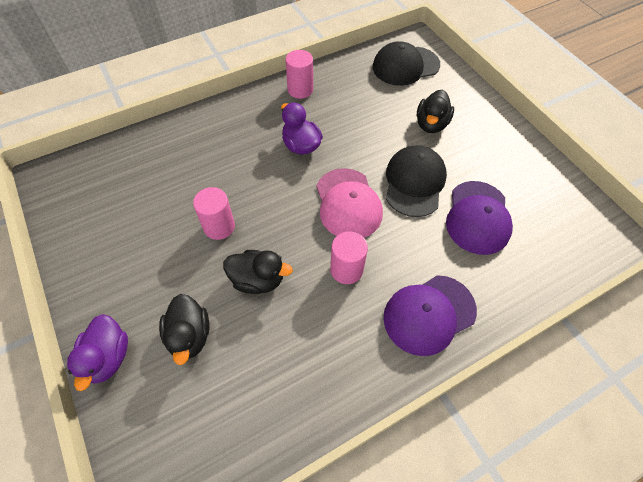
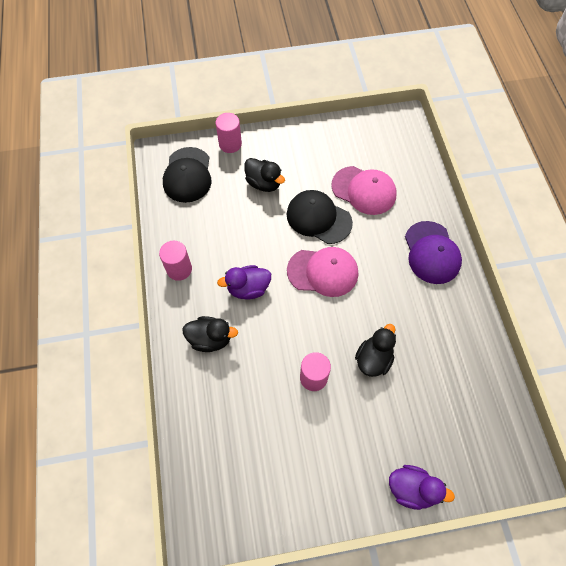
camera: 70 degrees left, 5 degrees up
(189, 335) = (408, 421): black duck -> black duck (210, 339)
(346, 269) = (382, 293): pink cylinder -> pink cylinder (230, 144)
(478, 217) = (364, 190): purple cap -> pink cap

